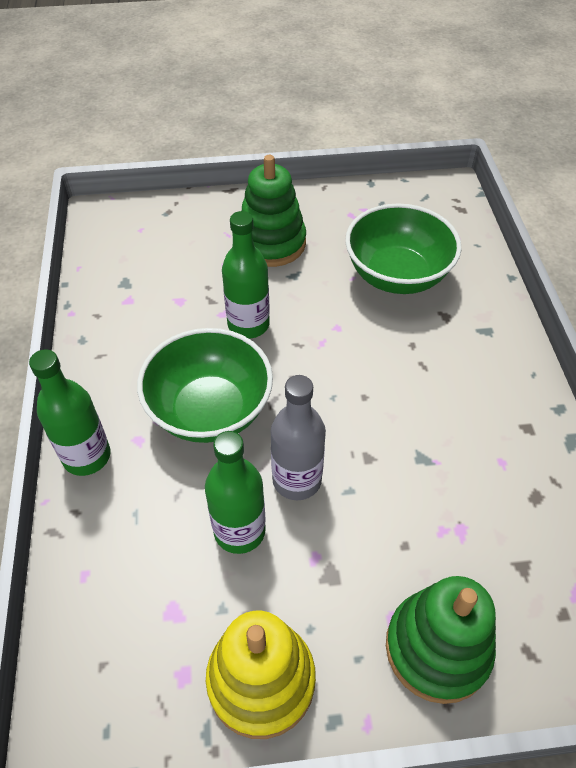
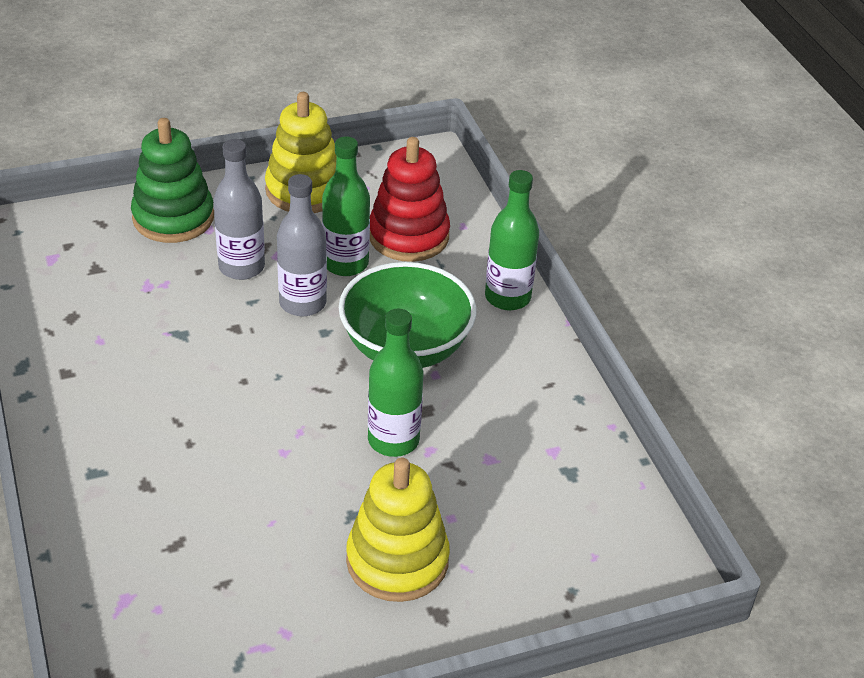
camera: 165 degrees right, 10 degrees down
(155, 566) = (408, 236): none -> red stacking toy
(271, 243) = (397, 560): green stacking toy -> yellow stacking toy
(356, 543) = (241, 267): none -> grey bottle
(397, 275) = (209, 534): green bowl -> none

